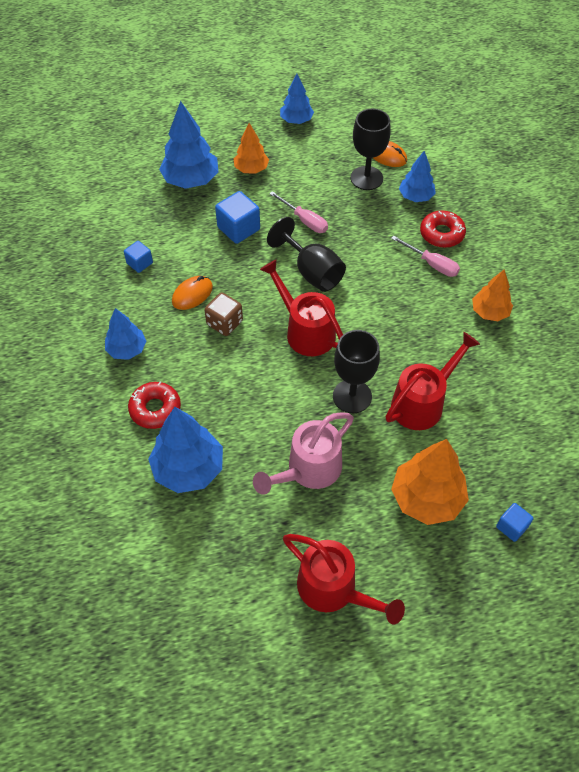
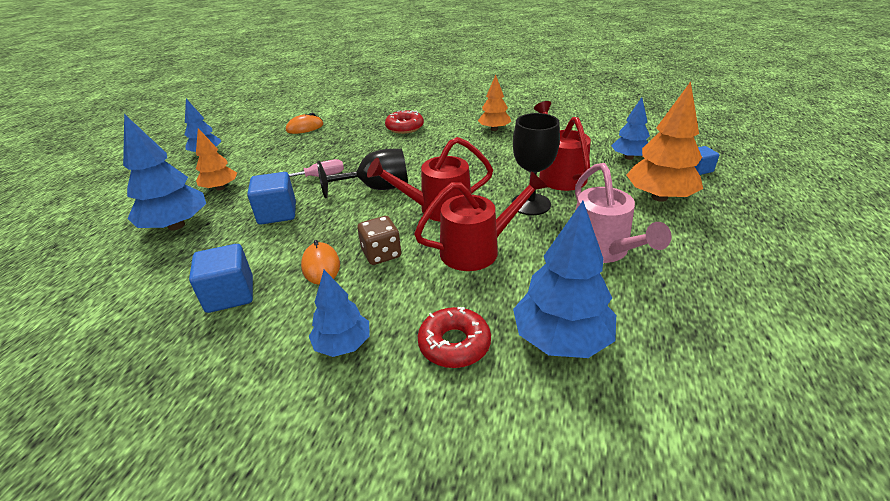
camera: 60 degrees left, 20 degrees down
(139, 263) = (230, 295): blue cube -> blue cube, size x1.67
(334, 590) = (756, 273): red watering can -> red watering can (478, 249)
(366, 178) = (313, 140): black goblet -> none
(416, 197) = (358, 127): blue tree -> blue tree (629, 157)
(432, 264) = (428, 137): pink screwdriver -> none

